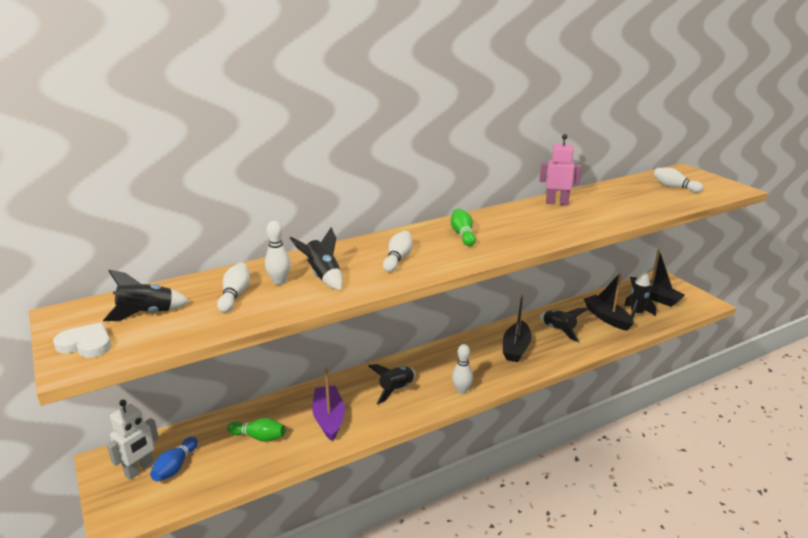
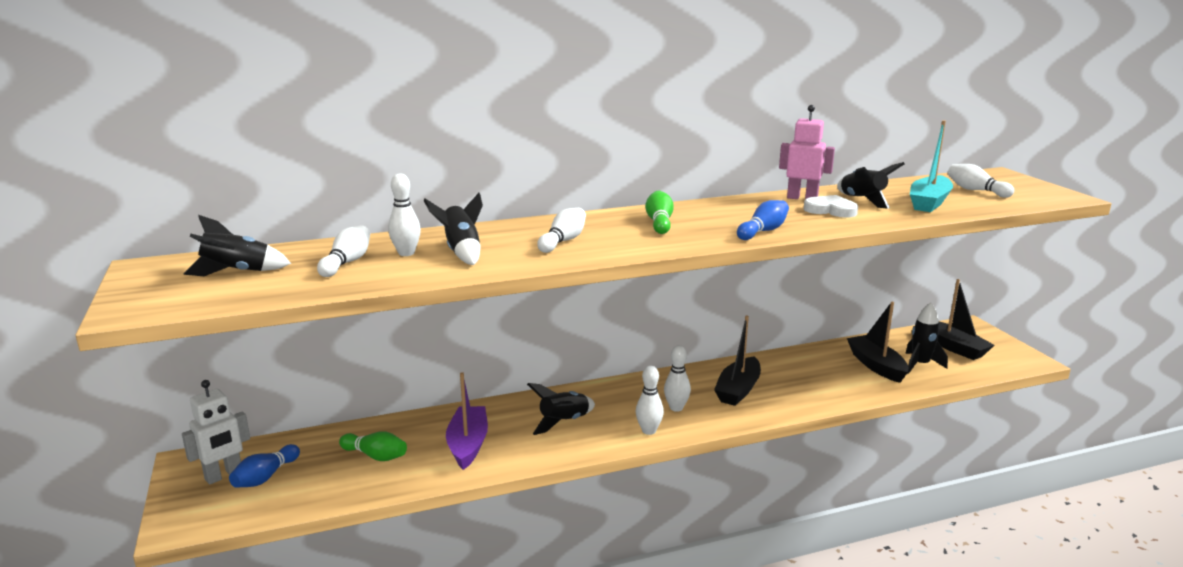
camera: 10 degrees right, 5 degrees down
(86, 344) = (154, 295): white heart -> white heart (830, 210)
(476, 368) = (676, 408): none -> white bowling pin
(542, 237) = (763, 231): none -> blue bowling pin
(559, 330) = (804, 375): black rocket -> black rocket (862, 200)
(647, 201) = (929, 202): none -> turquoise boat

